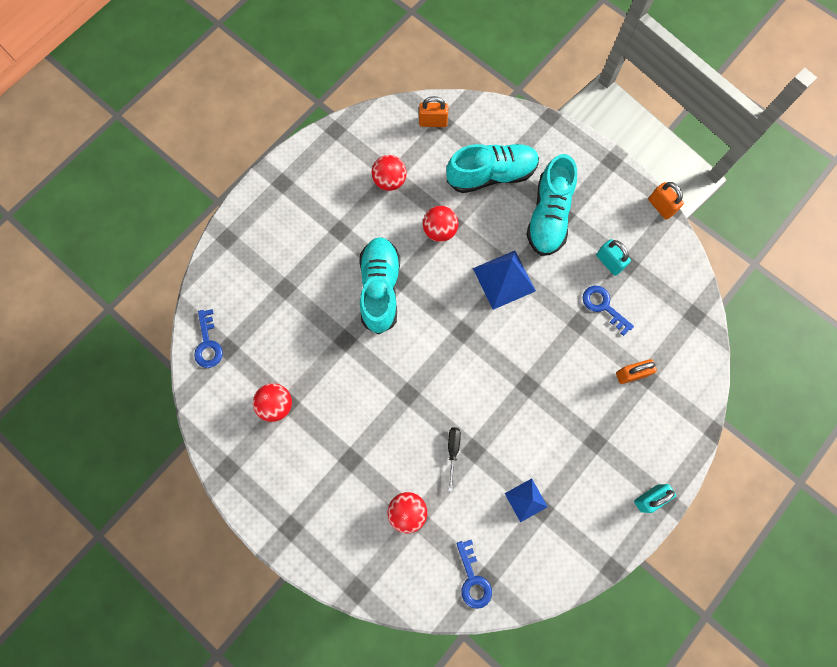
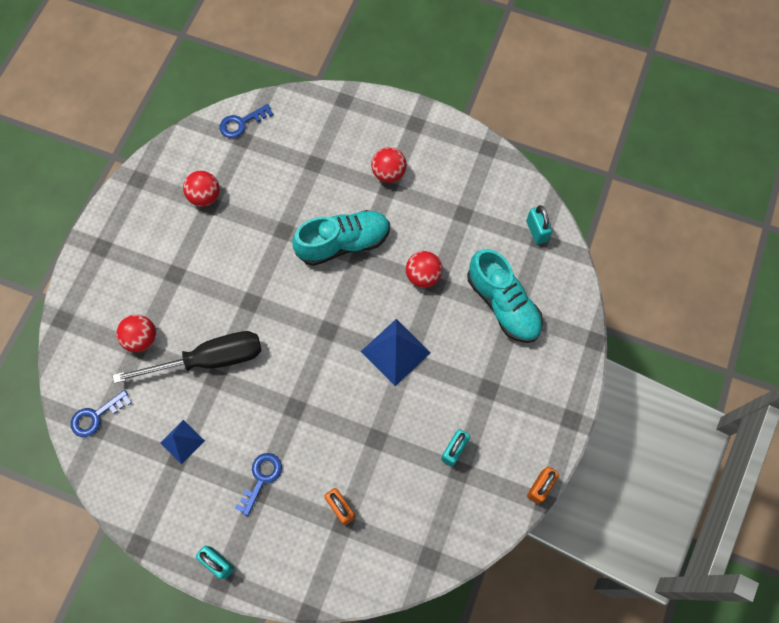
camera: 70 degrees right, 5 degrees down
(389, 181) = (456, 213): red ball -> red ball (388, 173)
(433, 122) = (536, 231): orange padlock -> turquoise padlock
(453, 451) = (209, 360): black screwdriver -> black screwdriver, size x2.37
(548, 216) = (481, 374): turquoise shoe -> none
(603, 306) = (403, 459): blue key -> blue key (261, 479)

